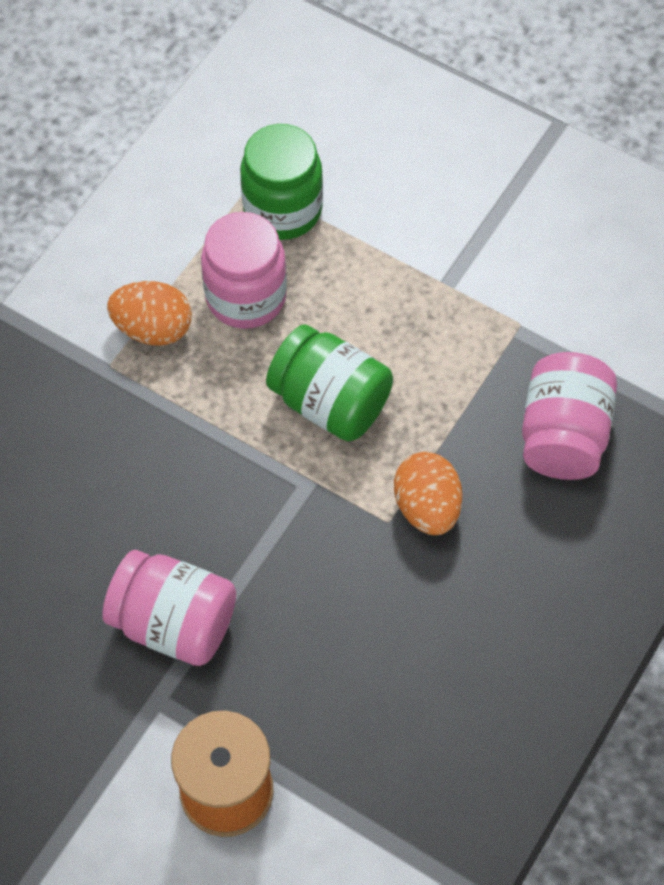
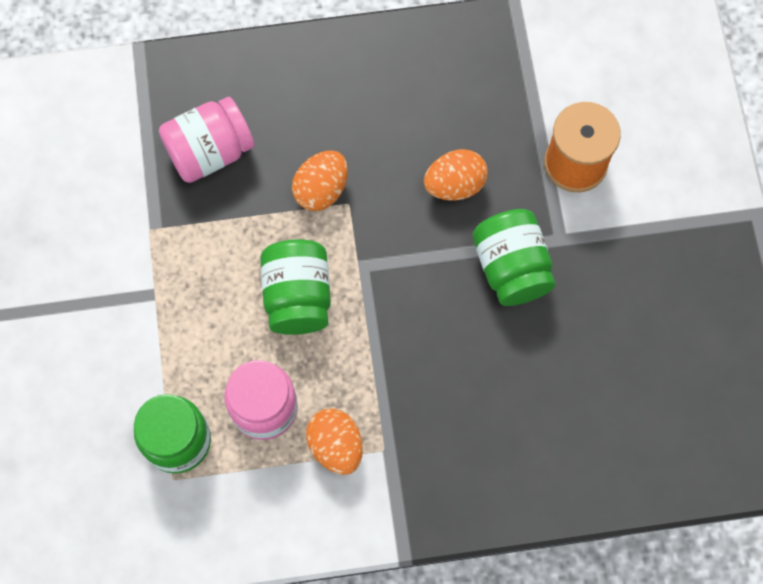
camera: 130 degrees left, 10 degrees up
(174, 623) = (511, 267): pink jar -> green jar
(315, 642) = (454, 185): none -> orange egg

